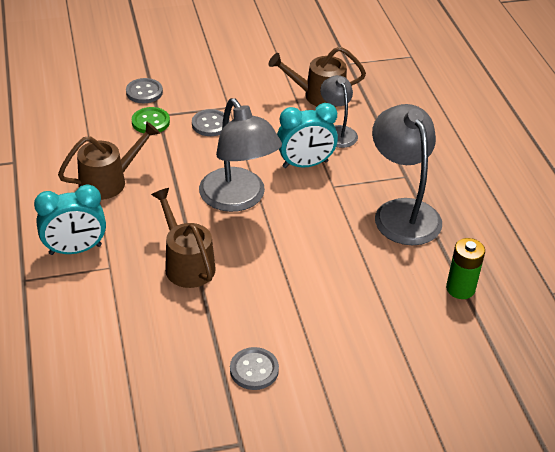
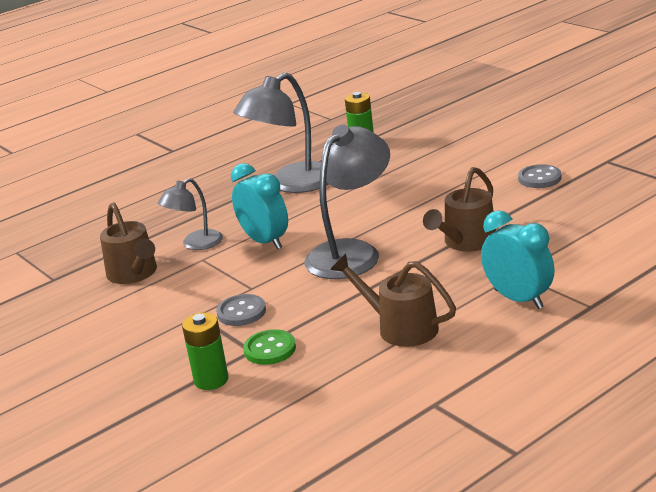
camera: 110 degrees left, 15 degrees down
(144, 92) = (211, 380): grey button -> green battery

